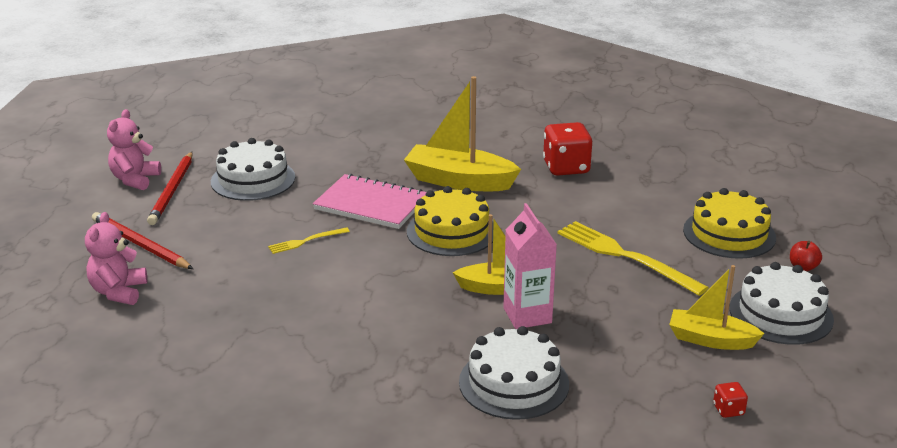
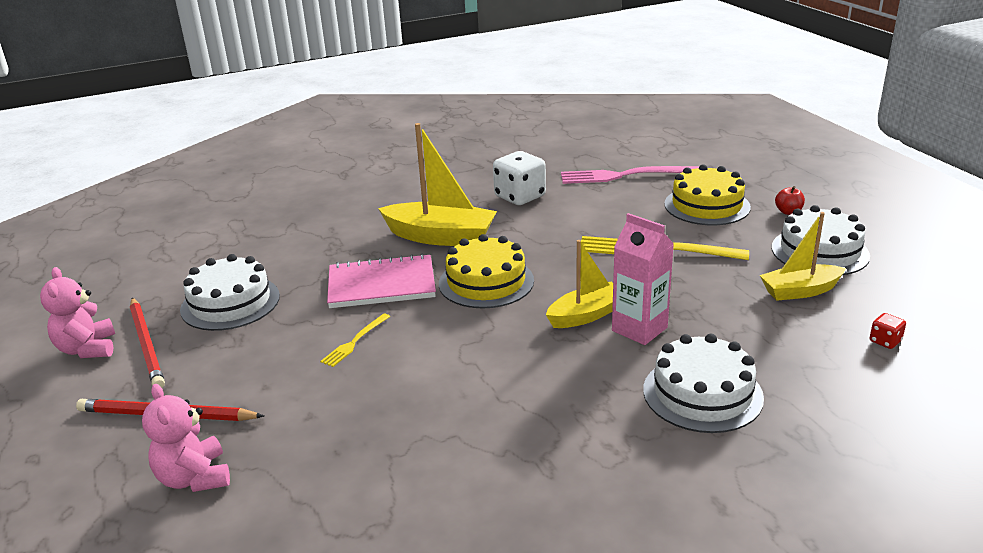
camera: 30 degrees left, 0 degrees up
(459, 181) = (441, 237): yellow boat -> yellow boat turned 150 degrees counterclockwise
(566, 167) = (520, 197): red dice -> white dice
(688, 179) = (625, 175): none -> pink fork

